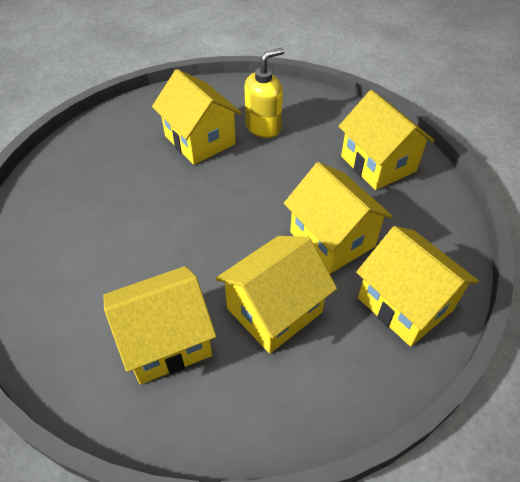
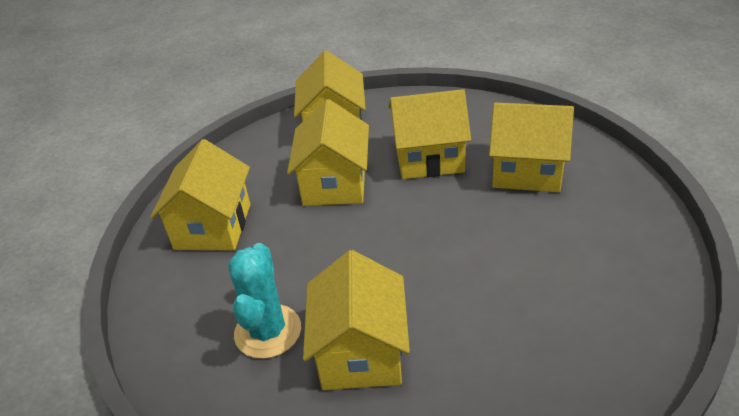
camera: 140 degrees left, 10 degrees down
(263, 127) = (268, 331): yellow soap dispenser -> turquoise cactus

